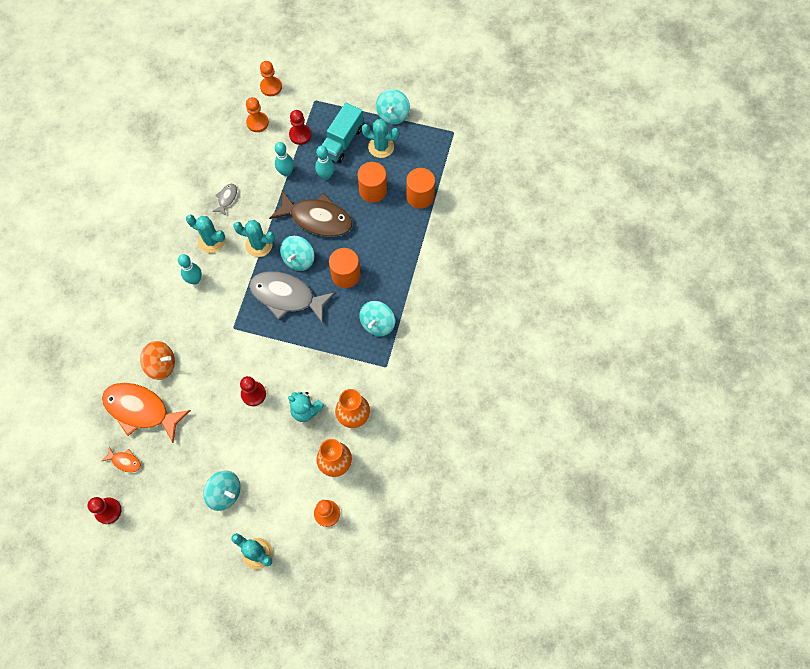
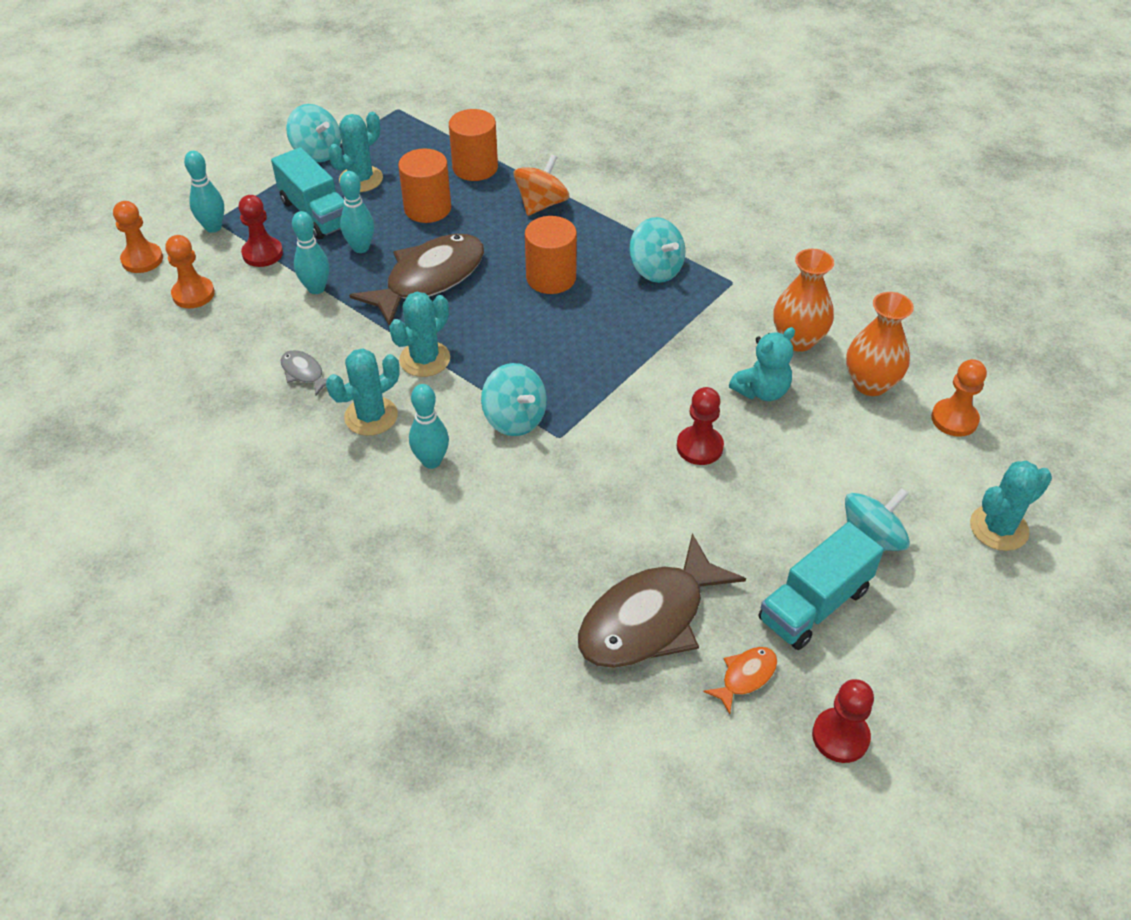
camera: 65 degrees left, 20 degrees down
(141, 410) = (649, 619): orange fish -> brown fish
(161, 365) = (573, 559): orange spinning top -> orange spinning top (541, 204)
(175, 478) = (814, 604): none -> turquoise truck
(287, 296) = (543, 354): grey fish -> none
(299, 259) = (486, 320): turquoise spinning top -> turquoise spinning top (515, 419)
(309, 102) = (213, 227): none -> turquoise bowling pin

